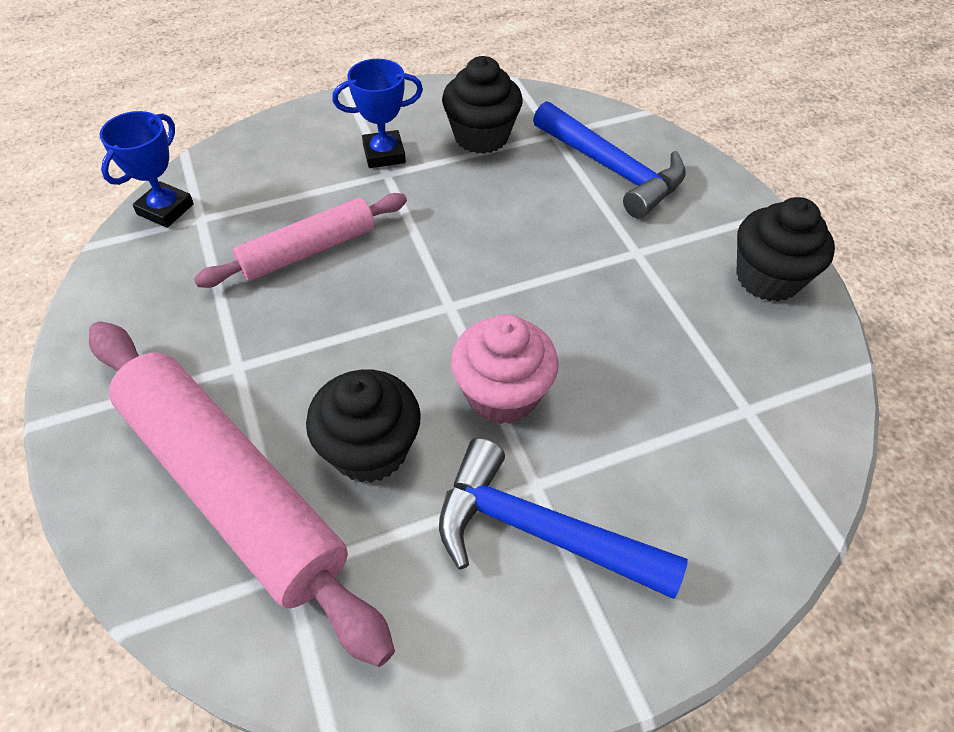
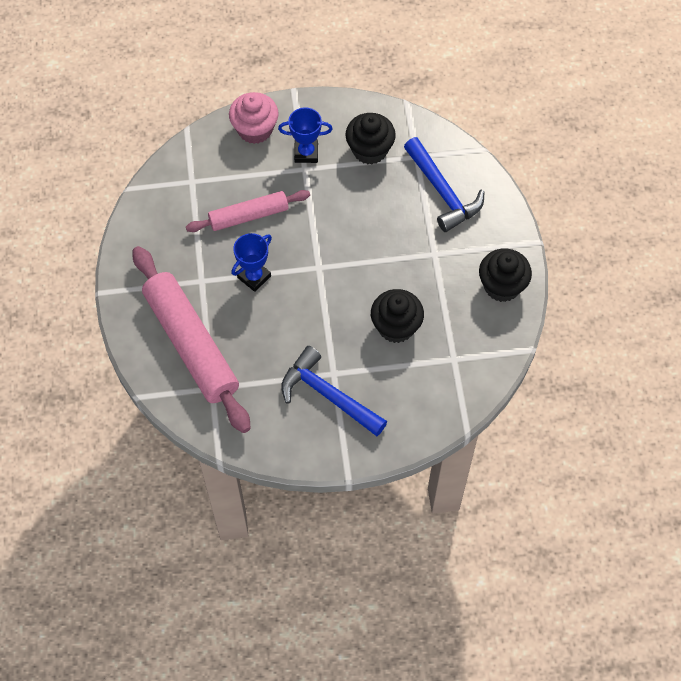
camera: 15 degrees right, 10 degrees up
(165, 209) = (172, 171): blue trophy -> blue trophy (254, 277)
(370, 449) = (259, 339): black cupcake -> black cupcake (396, 326)
(502, 394) = (331, 324): pink cupcake -> pink cupcake (255, 129)

